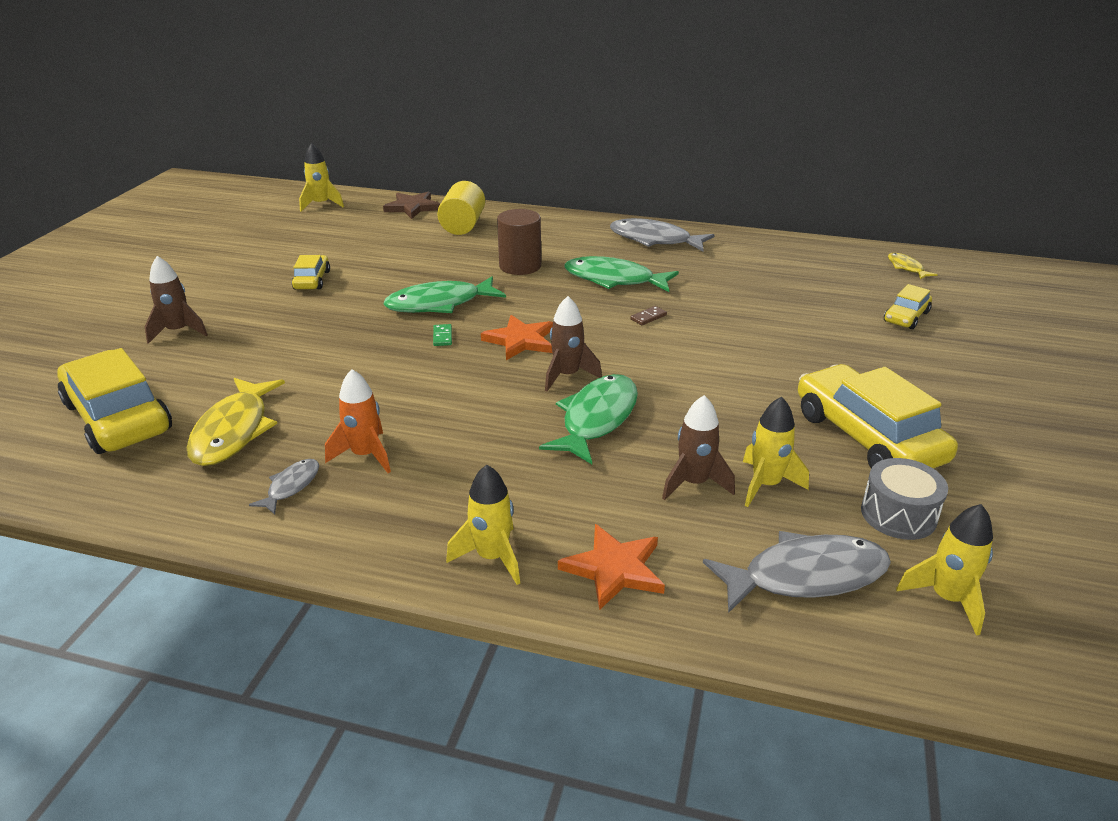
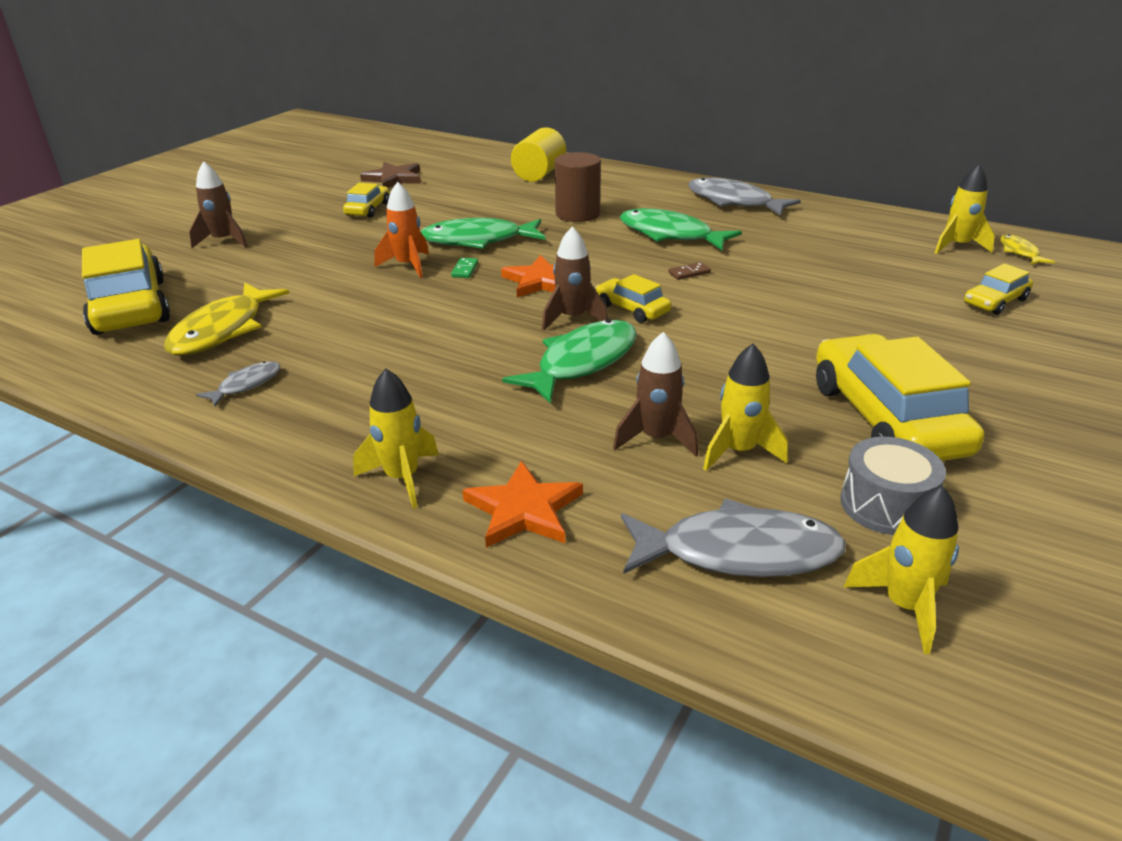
camera: 15 degrees right, 0 degrees up
(321, 204) = (413, 146): yellow rocket -> yellow rocket (957, 246)
(365, 455) = (331, 366): orange rocket -> orange rocket (408, 266)
(412, 207) = (498, 155): brown star -> brown star (394, 178)
(615, 359) = (632, 309): none -> yellow car

